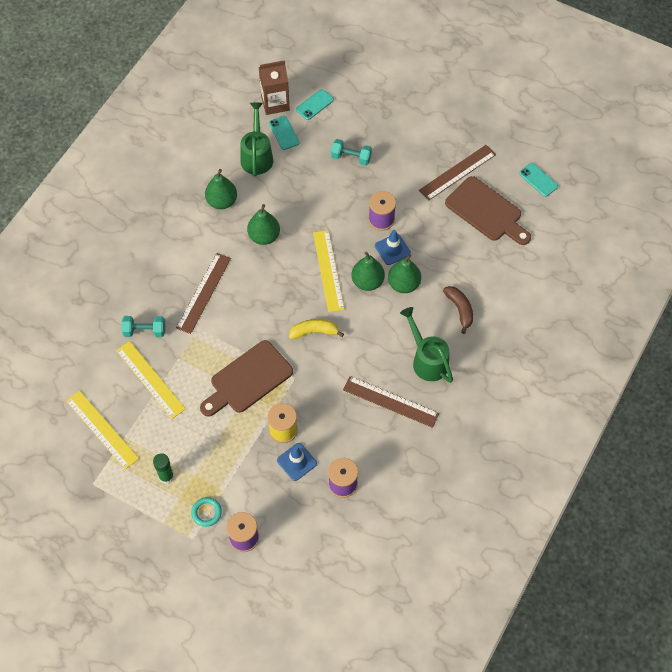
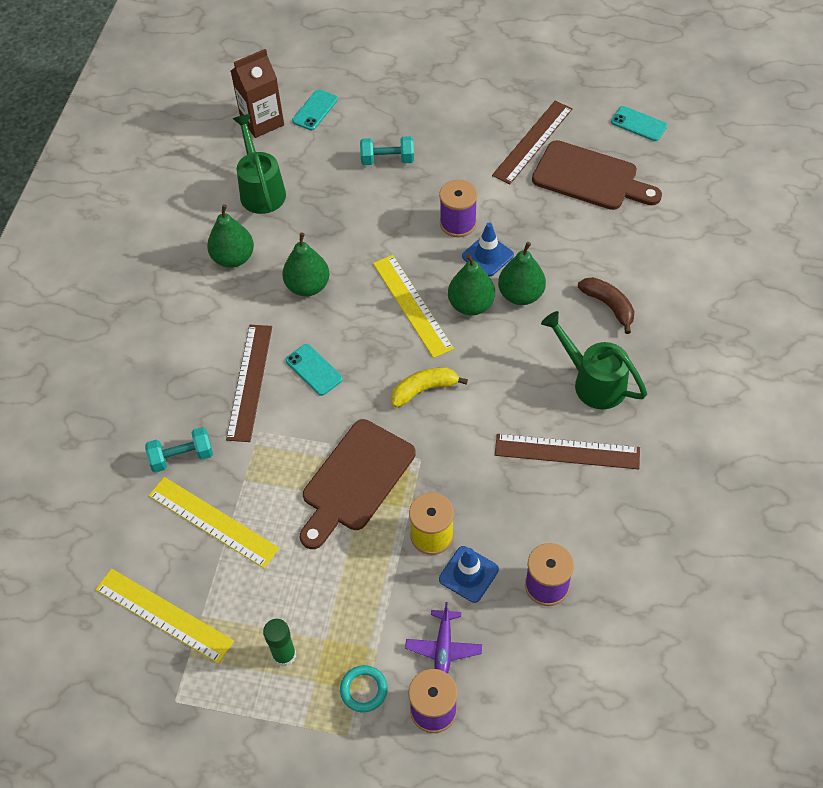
camera: 15 degrees left, 5 degrees down
(264, 502) = (443, 647): none -> purple plane
(284, 133) = (287, 153): turquoise phone -> turquoise phone (314, 370)

